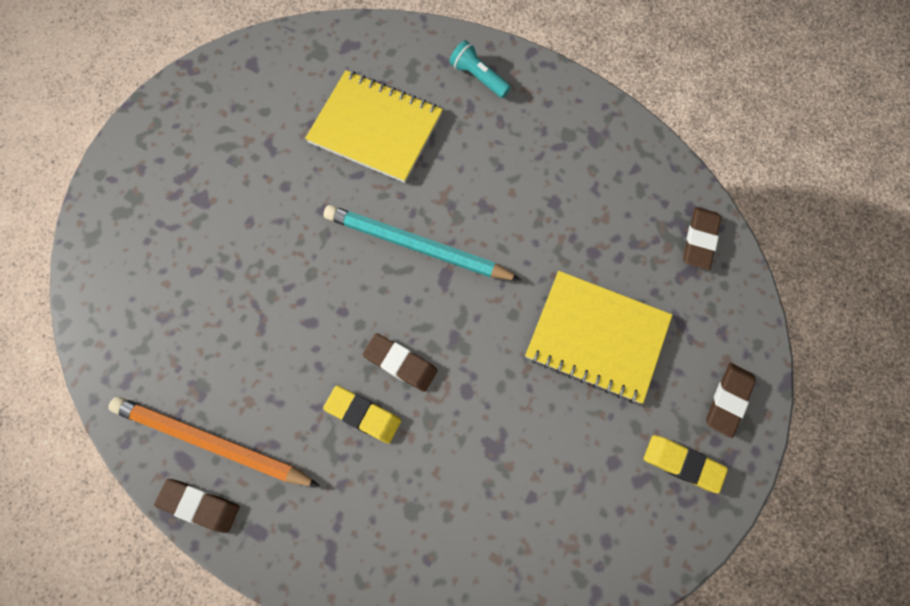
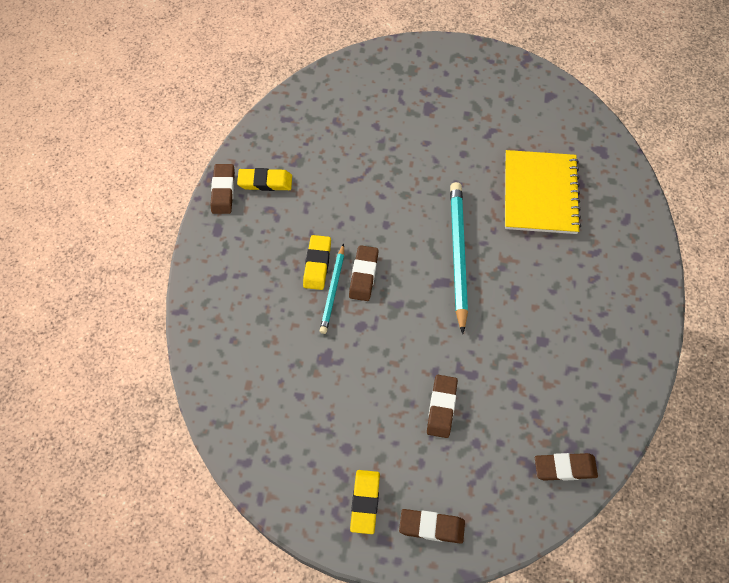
camera: 70 degrees right, 10 degrees down
(212, 442) = (265, 182): orange pencil -> yellow eraser
(407, 408) = (333, 290): none -> turquoise pencil
(478, 77) = (625, 249): turquoise flashlight -> none
(597, 337) = (441, 407): yellow notebook -> brown eraser

